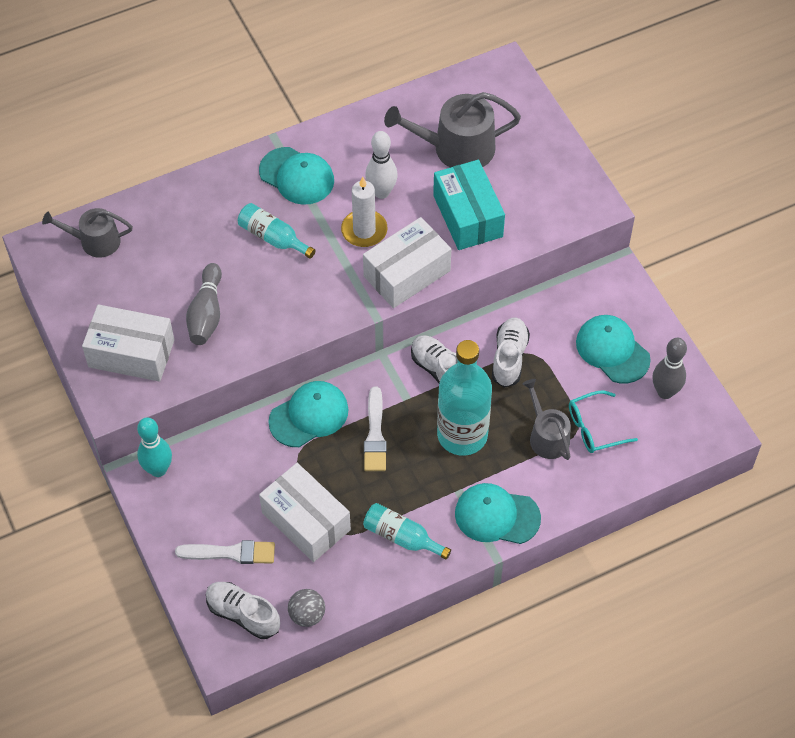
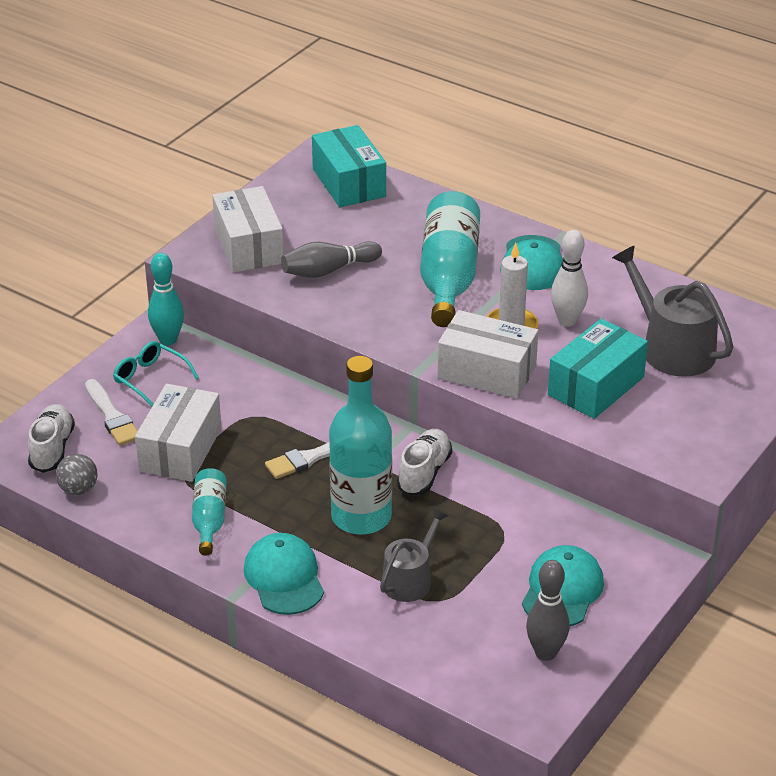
camera: 60 degrees right, 20 degrees down
(95, 241) = (349, 183): grey watering can -> turquoise box
(273, 237) = (448, 276): turquoise bottle -> turquoise bottle, size x1.90
(309, 415) = (299, 406): turquoise cap -> none
(509, 358) = (483, 516): white shoe -> none
(594, 428) = (451, 612): turquoise glasses -> turquoise glasses (150, 379)

